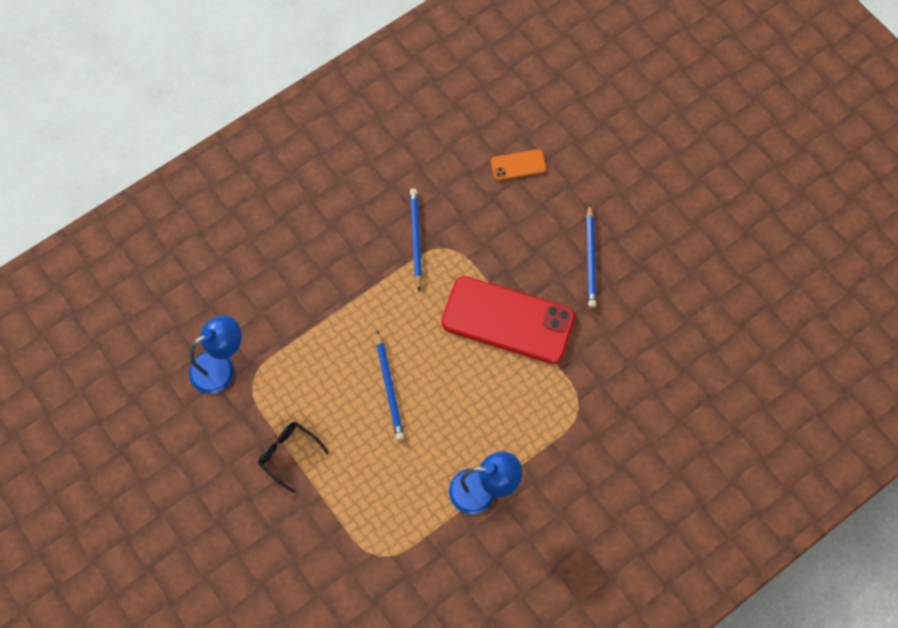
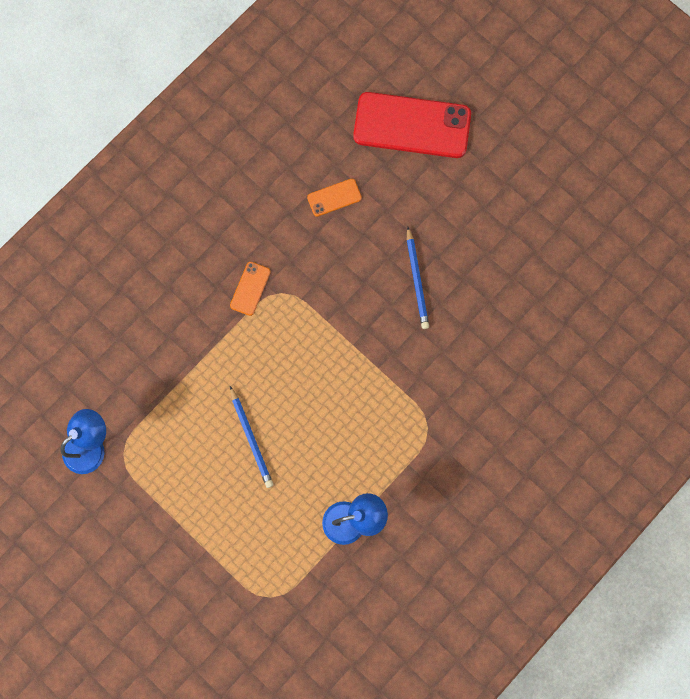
camera: 10 degrees left, 10 degrees up
(289, 454) = (170, 518): black glasses -> none
(416, 239) = (250, 288): blue pencil -> orange phone
(508, 320) = (349, 354): red phone -> red phone (412, 125)

